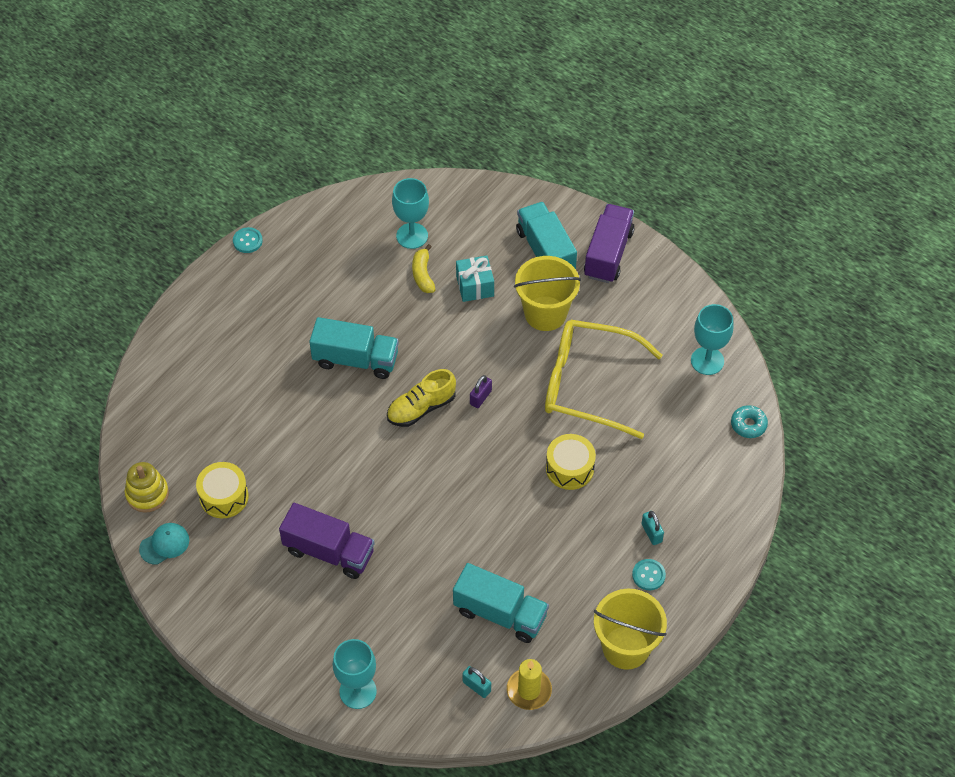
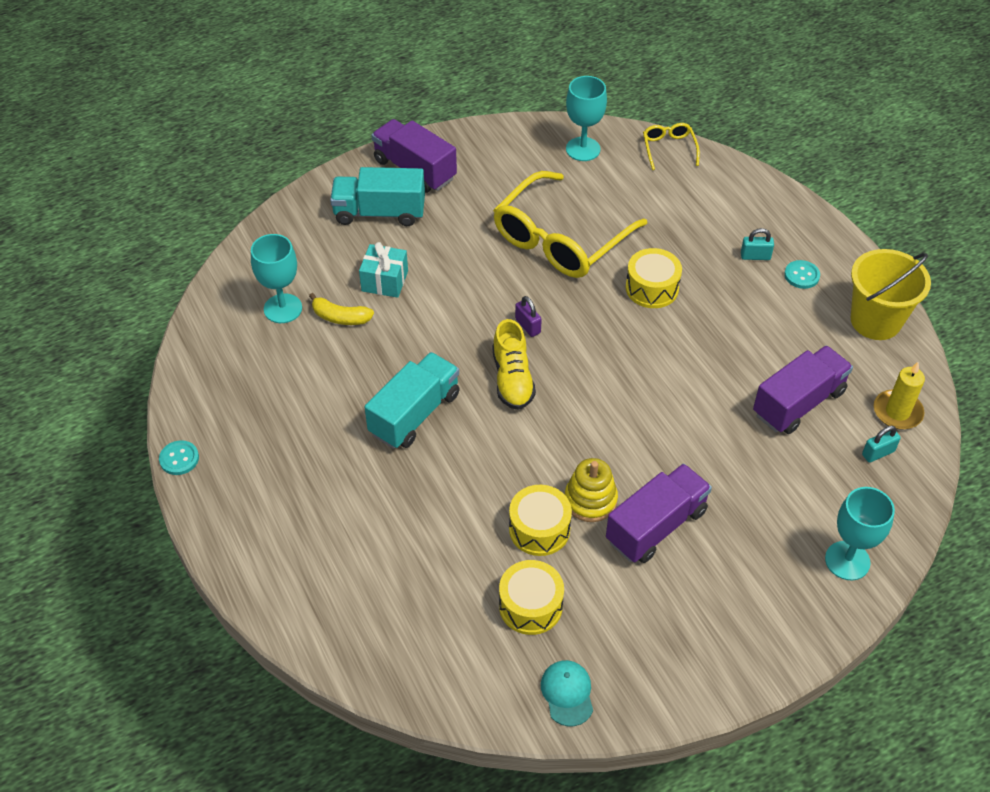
camera: 65 degrees left, 5 degrees down
(147, 494) = (484, 689): yellow stacking toy -> yellow stacking toy (590, 500)
(291, 478) = (539, 529): none -> yellow drum
(500, 613) = (798, 403): turquoise truck -> purple truck
(545, 313) = (455, 240): yellow bucket -> none
(748, 425) = (669, 149): turquoise donut -> yellow glasses

